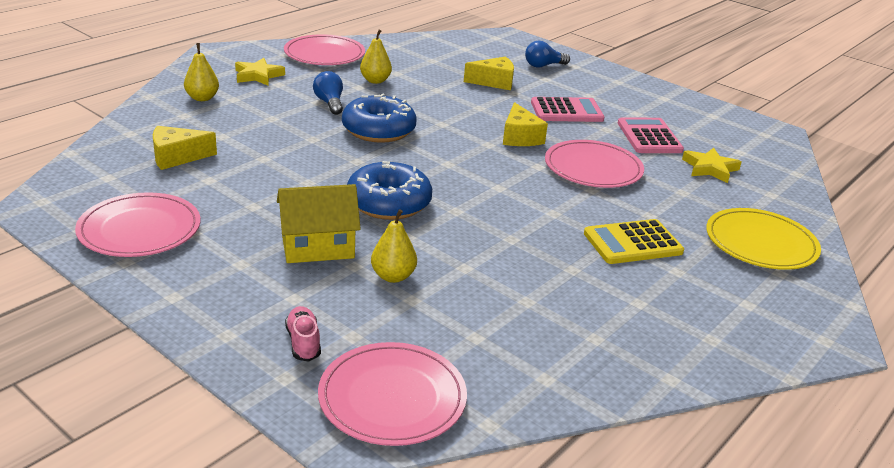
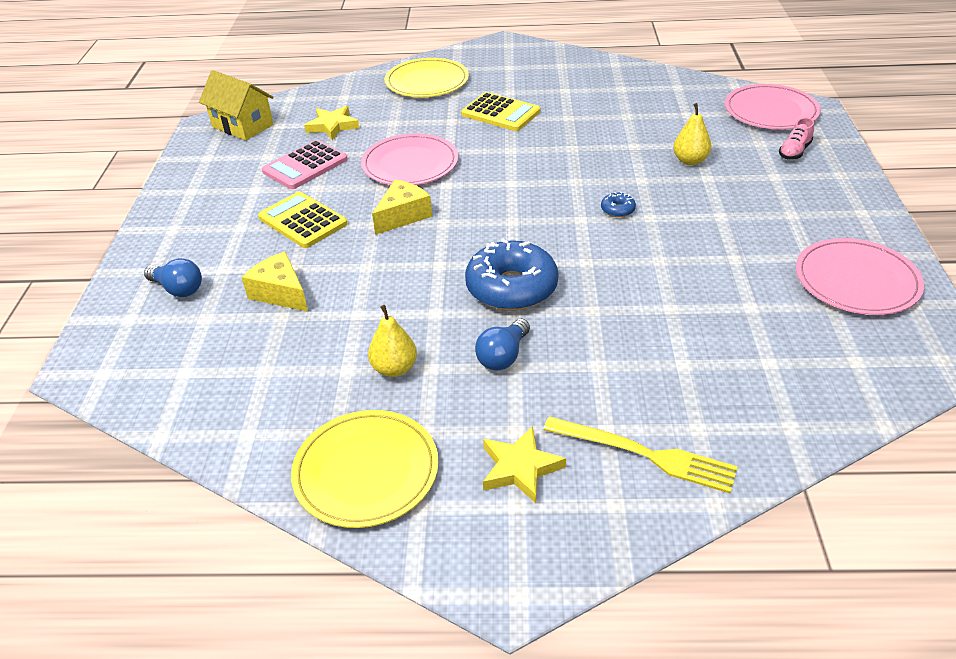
camera: 125 degrees left, 10 degrees up
(177, 157) = (760, 355): yellow cheese -> none
(202, 98) = (645, 454): yellow pear -> yellow fork
(318, 247) = (719, 201): yellow house -> yellow house (242, 126)
(324, 54) = (366, 471): pink plate -> yellow plate
(388, 203) = (617, 210): blue donut -> blue donut, size x0.41
(566, 111) = (303, 221): pink calculator -> yellow calculator

